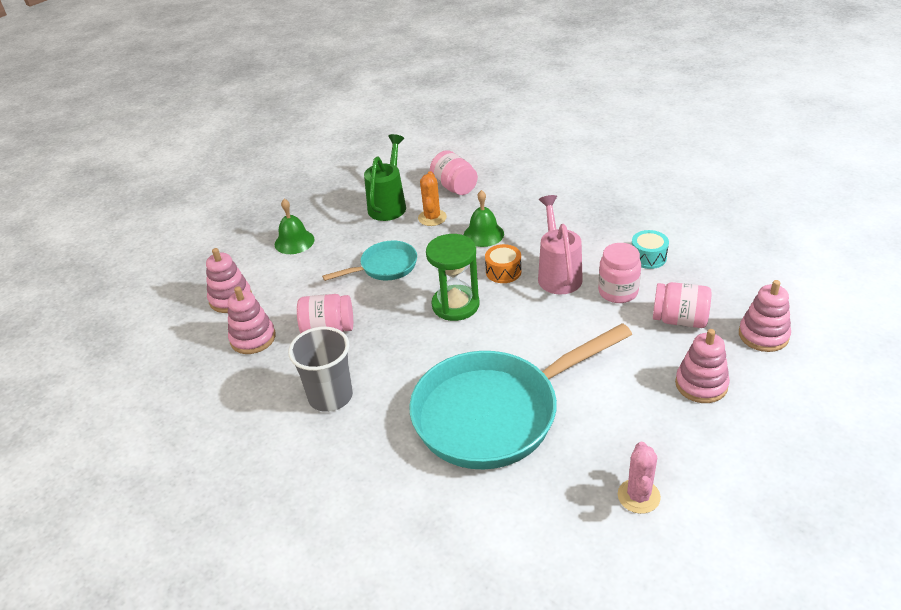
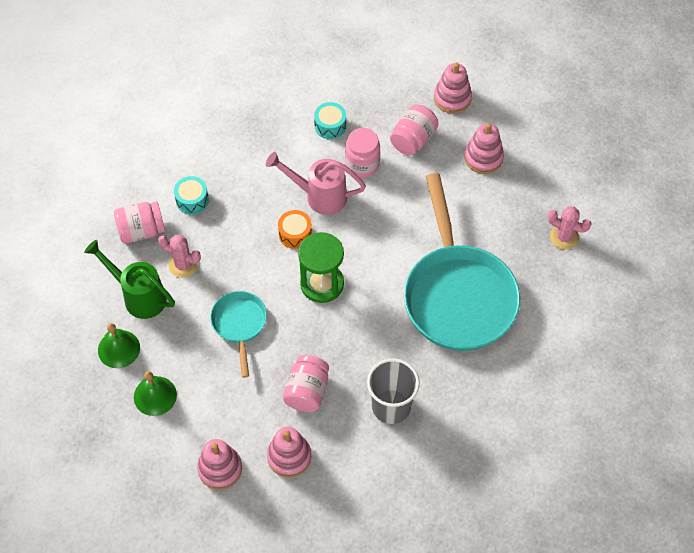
camera: 75 degrees left, 20 degrees up
(432, 218) = (183, 265): orange cactus -> pink cactus
(483, 234) = (233, 231): green bell -> green bell (119, 349)
(502, 203) = (192, 200): none -> turquoise drum

